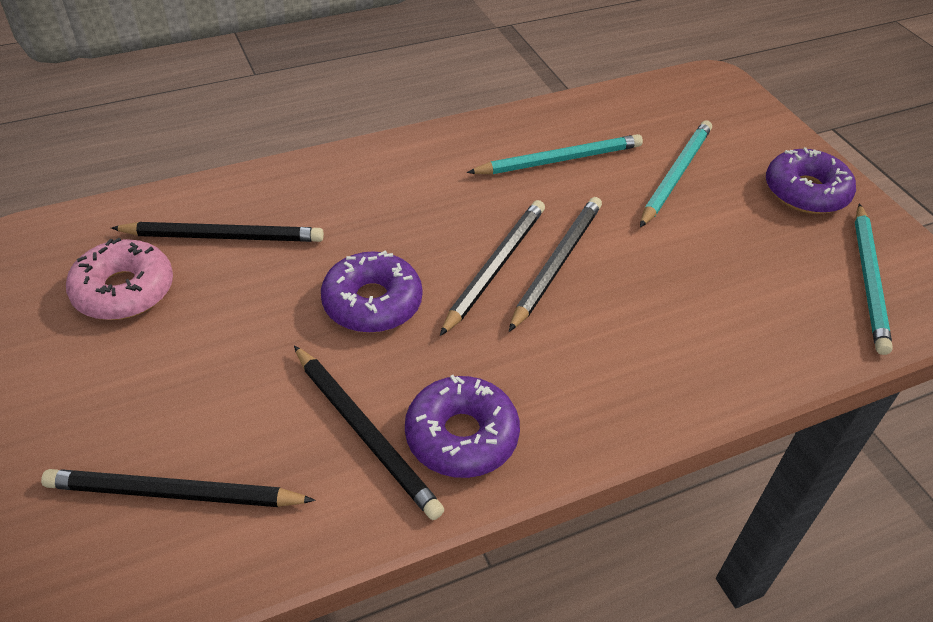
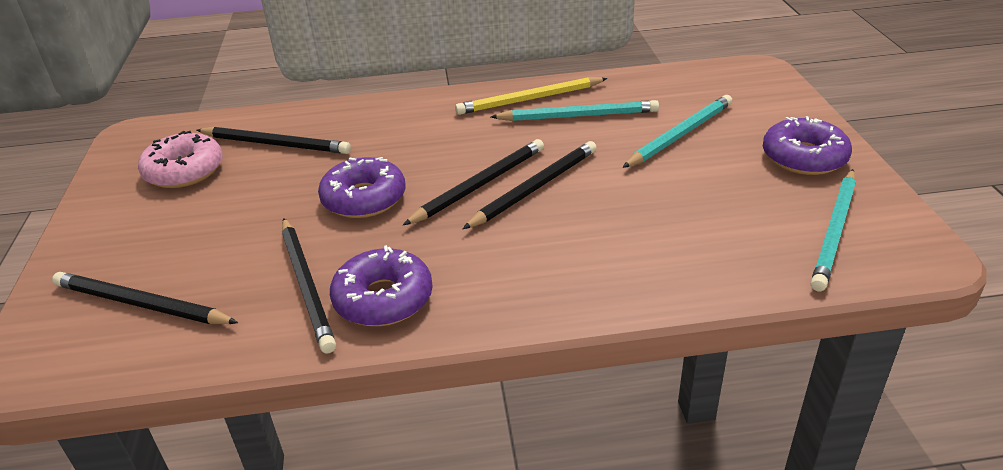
camera: 20 degrees right, 10 degrees down
(496, 142) = (529, 99): none -> yellow pencil

